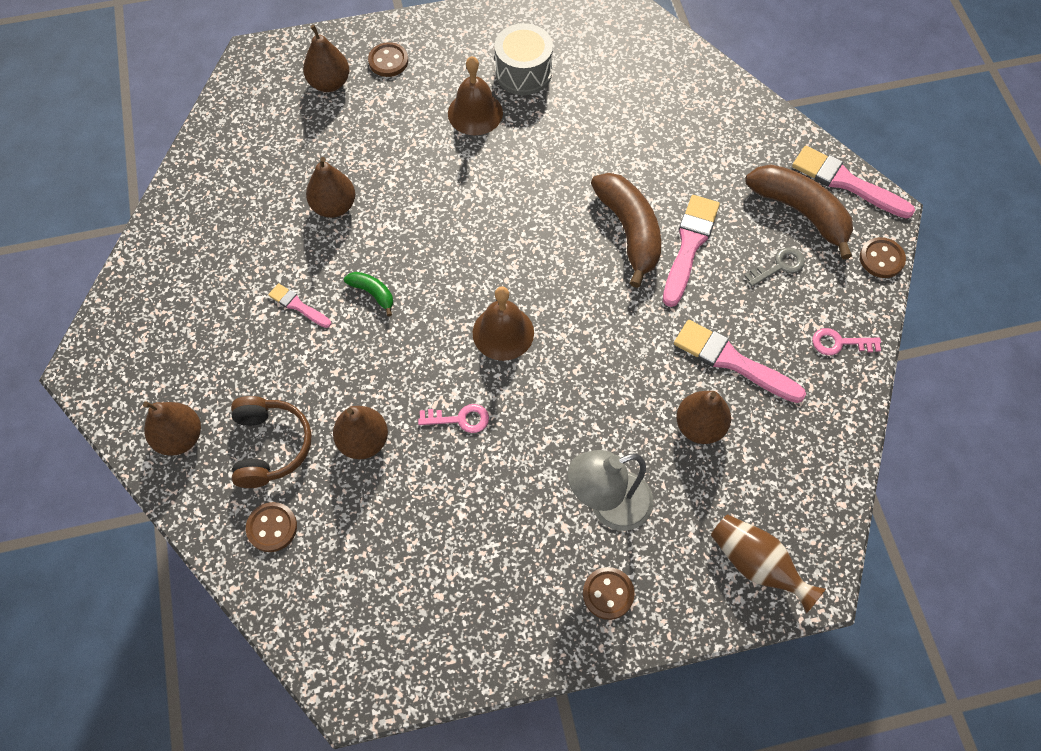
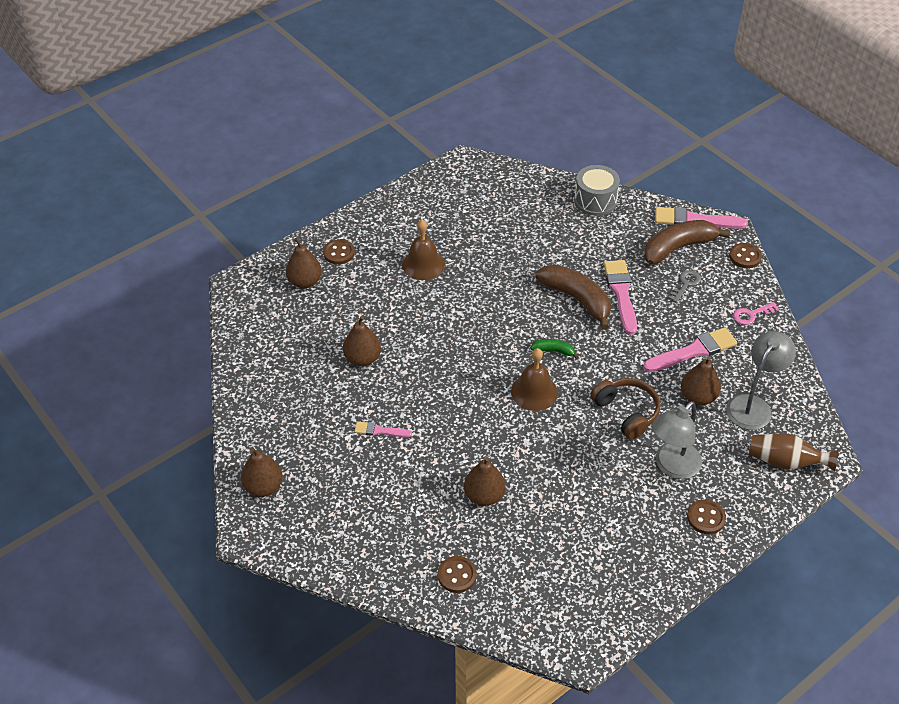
camera: 25 degrees left, 15 degrees down
(180, 437) = (351, 547): brown pear -> brown pear (263, 487)
(270, 446) = (421, 526): brown headphones -> brown headphones (626, 412)
(373, 293) = (428, 402): green banana -> green banana (553, 351)
(460, 419) = (541, 455): pink key -> none
(523, 73) = (440, 228): grey drum -> grey drum (595, 201)
(732, 361) = (693, 351): pink brush -> pink brush turned 150 degrees clockwise
(763, 469) = (753, 405): none -> grey lamp
(801, 212) = (678, 248): brown banana -> brown banana turned 45 degrees counterclockwise

